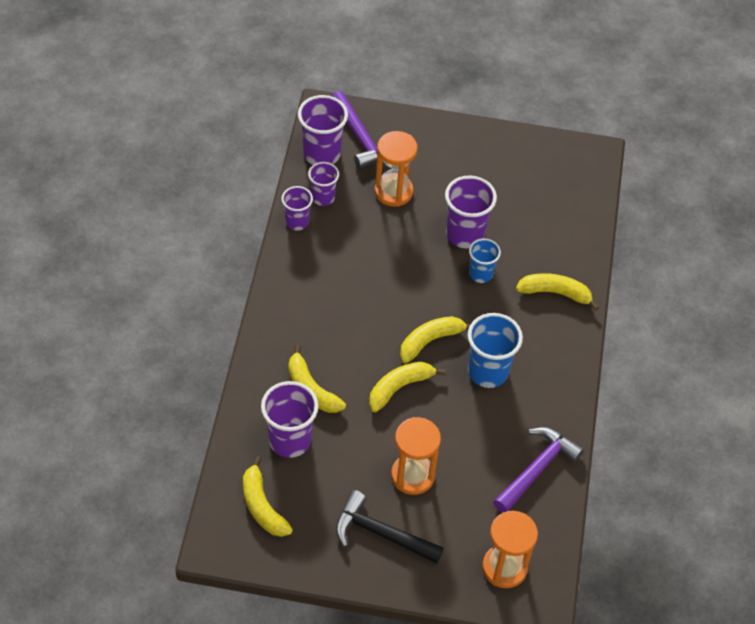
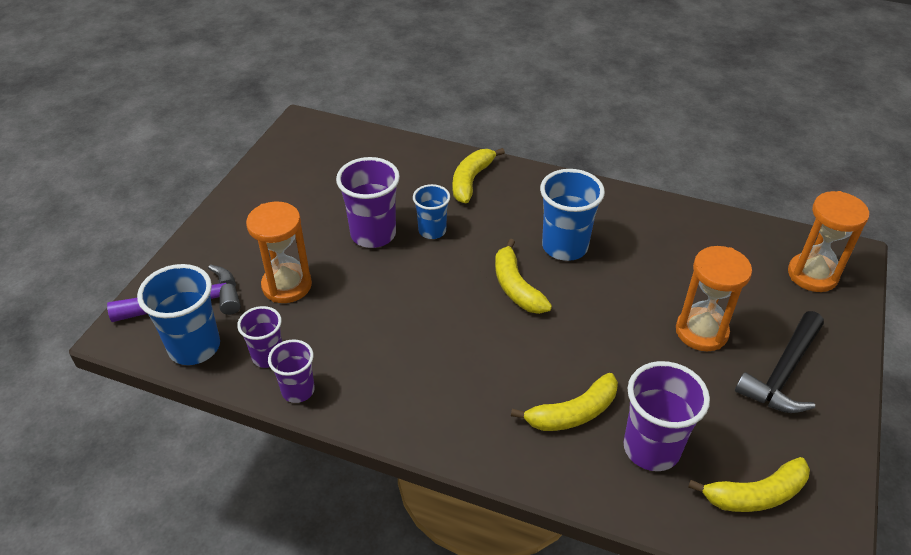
camera: 75 degrees left, 10 degrees down
(322, 154) = (194, 347): purple cup -> blue cup
(399, 387) = (578, 325): yellow banana -> none
(537, 469) = (690, 231): purple hammer -> none

